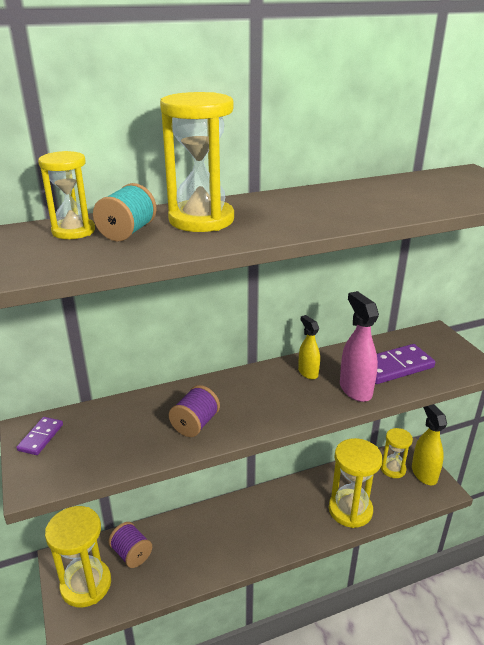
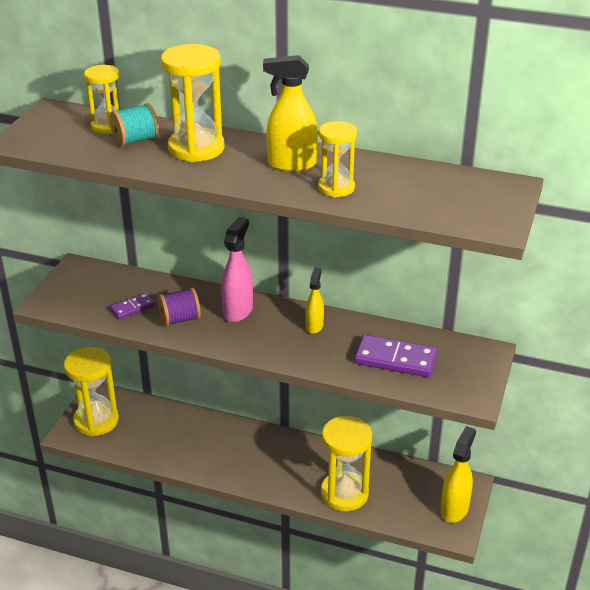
camera: 40 degrees right, 5 degrees up
(41, 437) = (78, 276): purple domino -> purple domino (132, 308)
(131, 554) = (144, 420): purple spool -> none
(306, 205) = (291, 164): none -> yellow spray bottle
(355, 389) = (331, 358): pink spray bottle -> pink spray bottle (238, 311)
(393, 469) = (429, 488): yellow hourglass -> yellow hourglass (336, 188)

